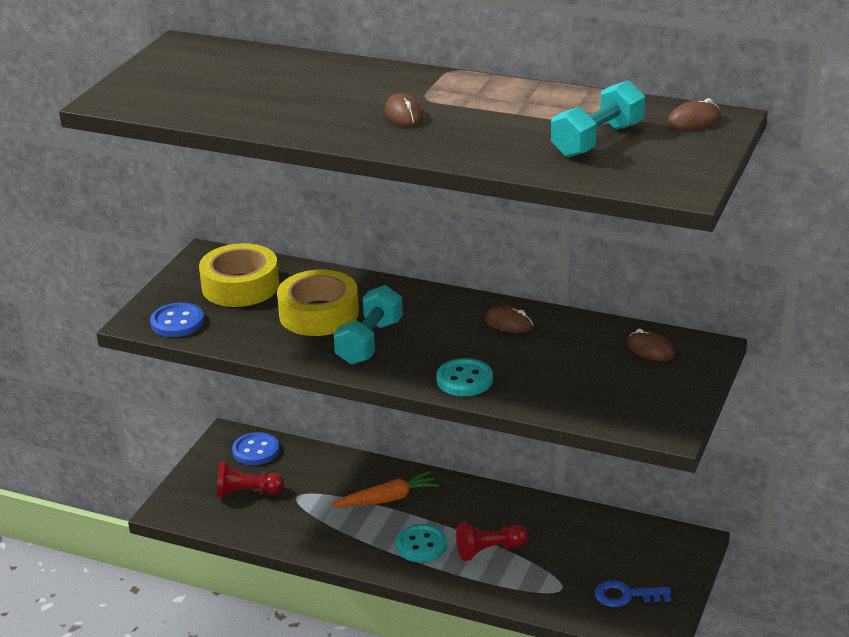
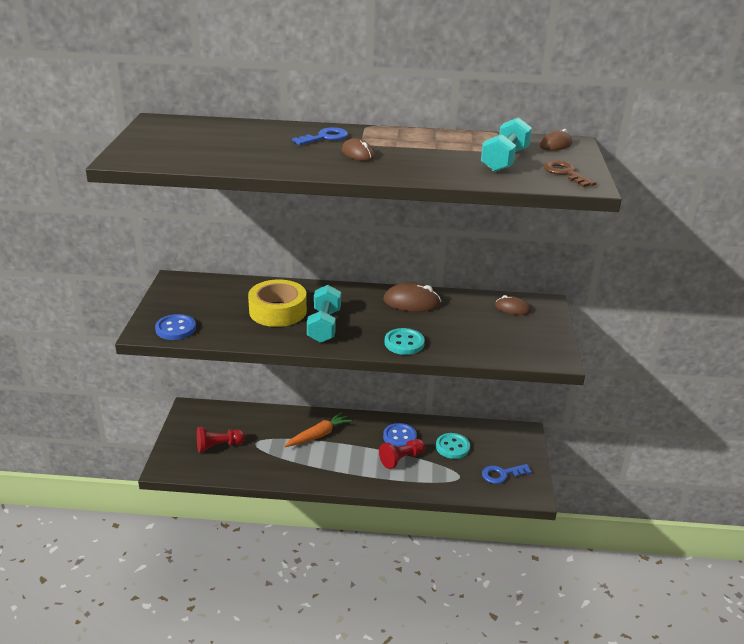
camera: 20 degrees left, 0 degrees up
(240, 286) = (211, 298): yellow tape -> none
(256, 451) = (213, 416): blue button -> blue button (399, 437)
(379, 85) = (325, 137): none -> blue key
(421, 545) = (355, 463): turquoise button -> turquoise button (452, 447)
(509, 323) = (412, 302): brown mouse -> brown mouse, size x1.61
(667, 168) = (565, 173): none -> brown key

